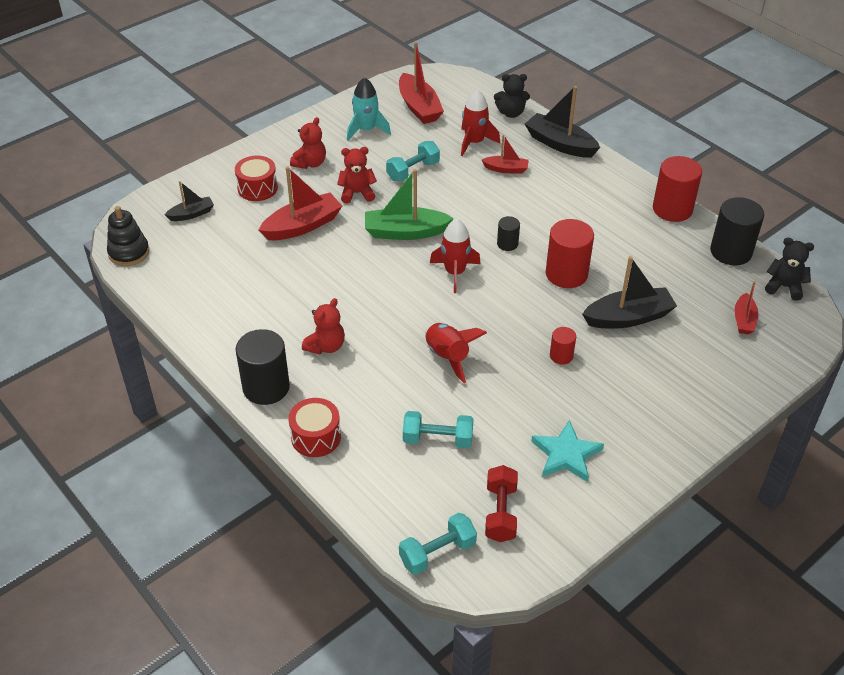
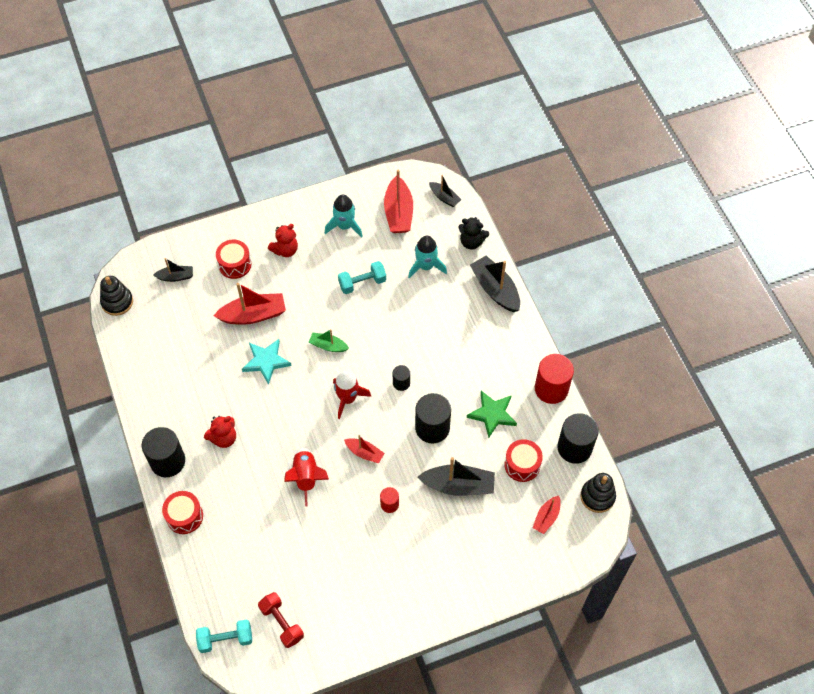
camera: 20 degrees right, 15 degrees up
(357, 193) = (308, 293): red teddy bear -> none
(405, 232) = (328, 346): green boat -> green boat, size x0.57
(437, 439) = (266, 547): turquoise dumbbell -> none
(461, 86) = (444, 198): none -> black boat
(474, 142) = (426, 266): red rocket -> turquoise rocket
(500, 513) = (281, 623): red dumbbell -> red dumbbell turned 60 degrees counterclockwise
(506, 169) = (437, 304): red boat -> red boat (364, 453)
(566, 274) = (432, 428): red cylinder -> black cylinder
(566, 454) = (350, 592): turquoise star -> turquoise star (266, 361)
(624, 246) = (492, 414): none -> green star
(686, 281) = (522, 465): none -> red drum
(784, 287) = (597, 496): black teddy bear -> black stacking toy

